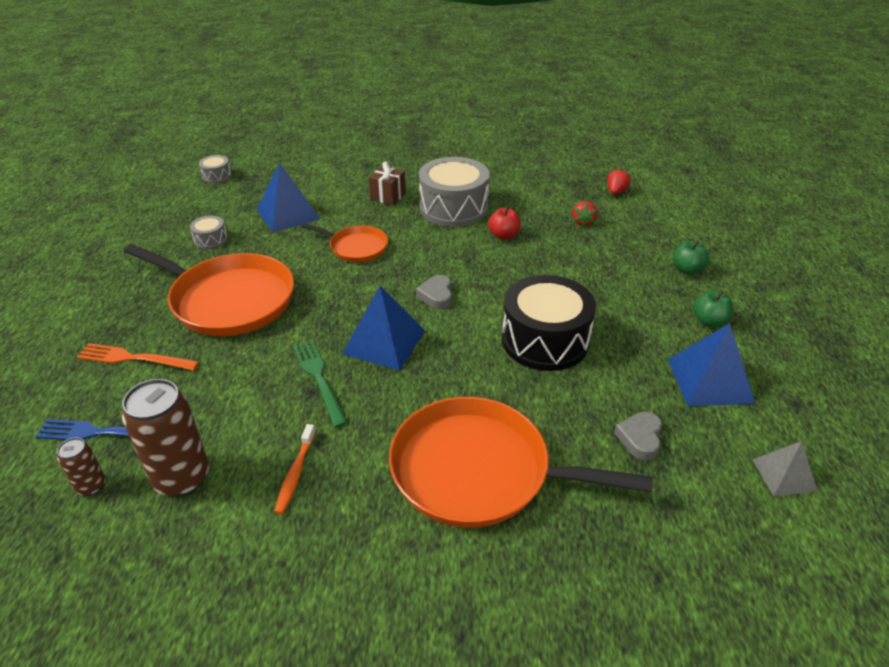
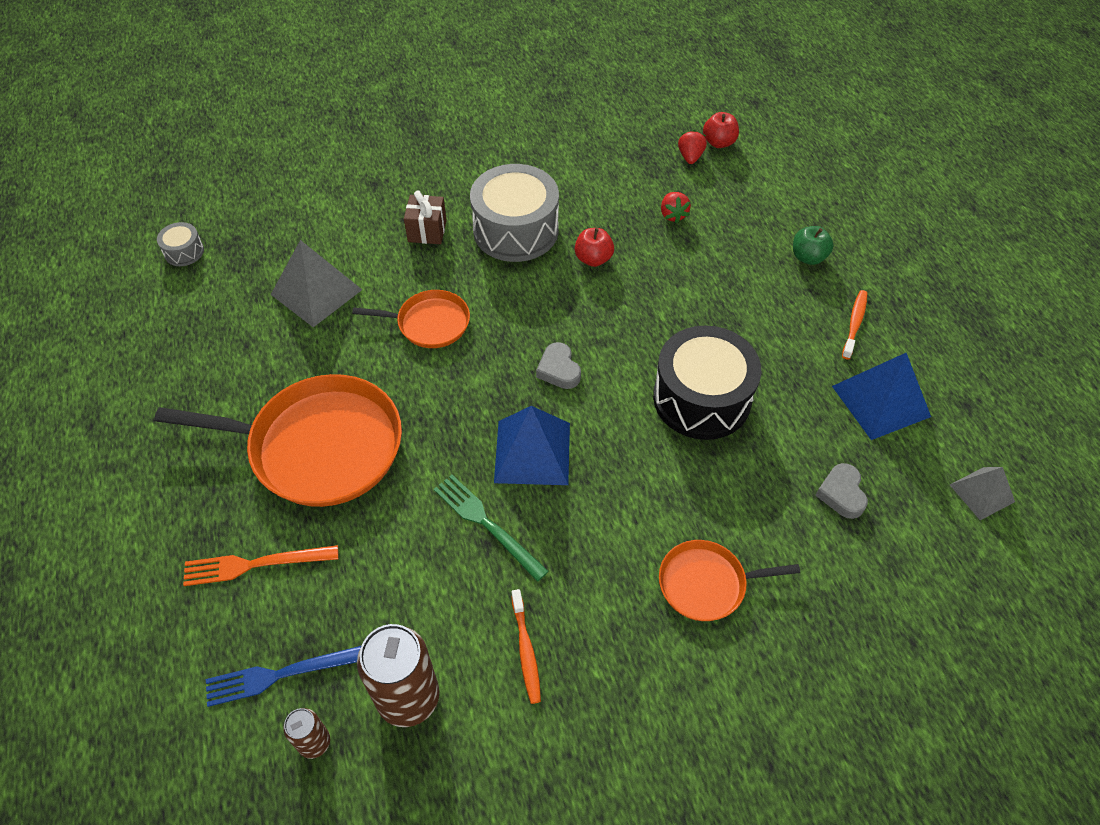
camera: 20 degrees left, 15 degrees up
(210, 240) = (240, 360): grey drum -> none
(288, 214) = (316, 292): blue pyramid -> grey pyramid
(478, 471) = (706, 584): orange pan -> orange pan, size x0.52
(644, 187) = (719, 142): none -> red apple
(709, 322) = (854, 324): green apple -> orange toothbrush

